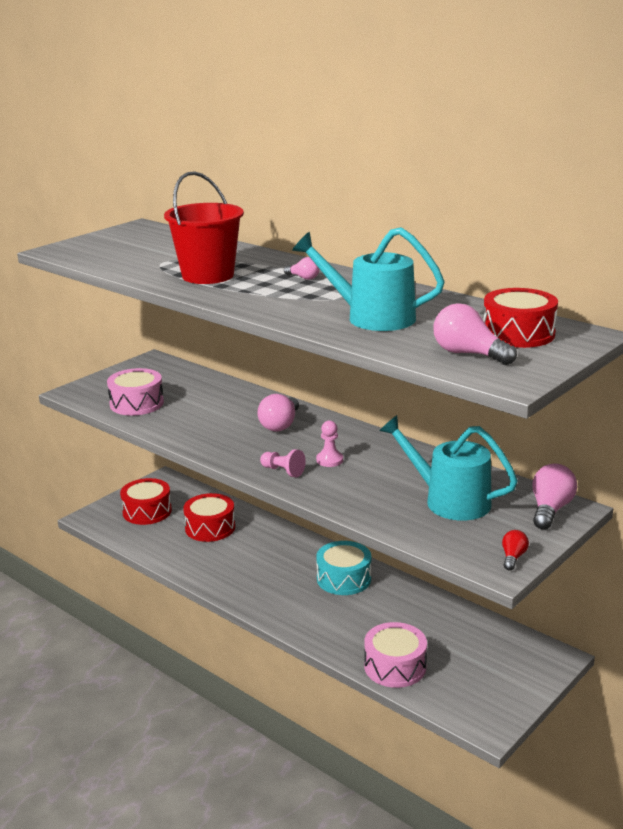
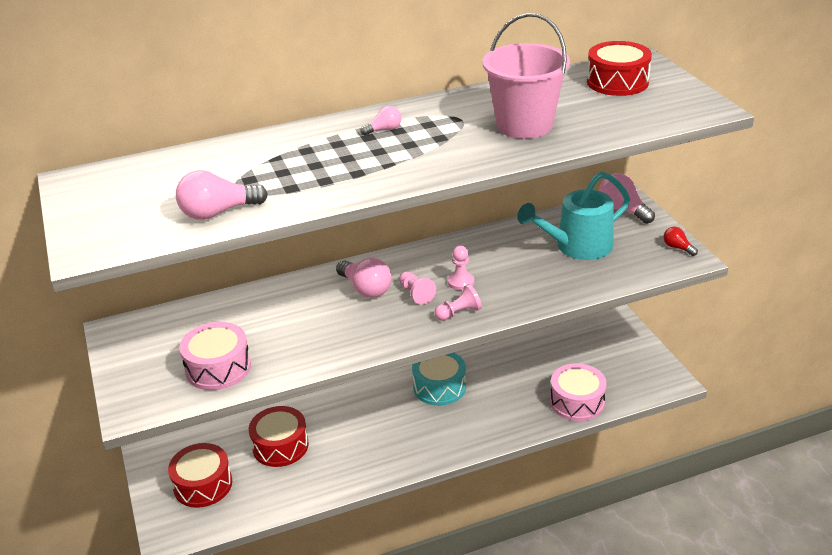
camera: 60 degrees left, 10 degrees up
(208, 275) = (315, 174): red bucket -> none
(293, 446) = (416, 294): none -> pink pawn
(371, 317) = (524, 125): turquoise watering can -> pink bucket
(468, 354) = (643, 109): pink light bulb -> pink light bulb (218, 212)

